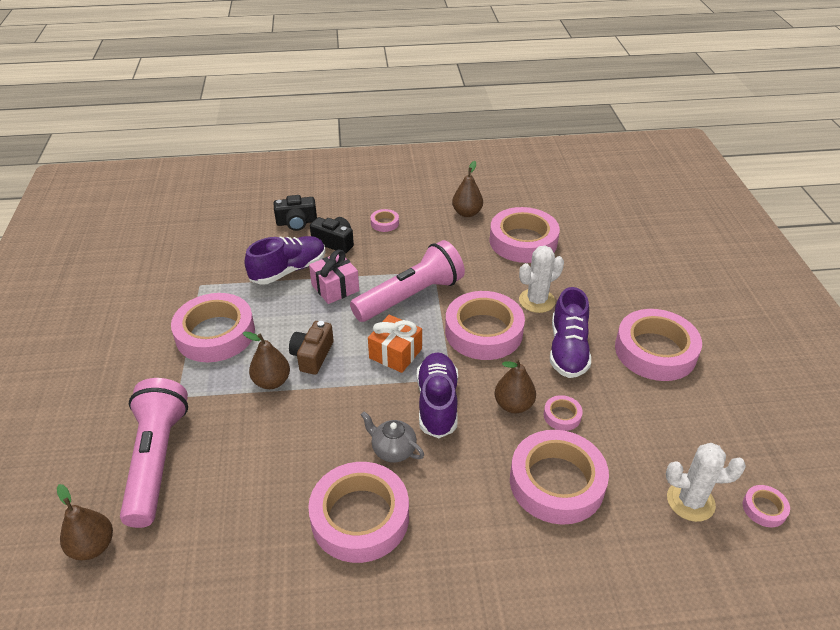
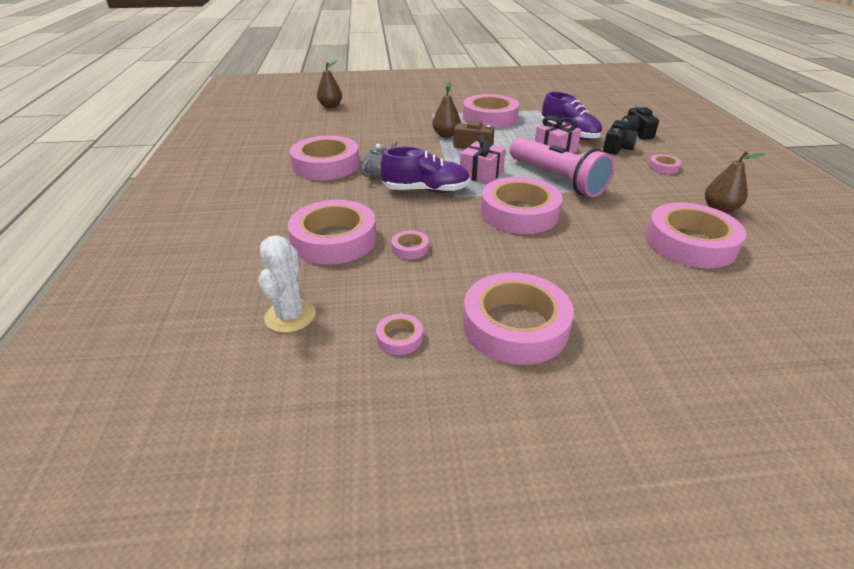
camera: 90 degrees right, 5 degrees down
(157, 460) = (383, 113): pink flashlight -> none
(395, 353) = (481, 174): orange gift -> pink gift
(513, 405) = (424, 224): brown pear -> none
(537, 301) = (579, 245): white cactus -> none
(568, 349) = (504, 259): purple shoe -> none
(764, 508) = (262, 373): pink tape -> pink tape (399, 338)

